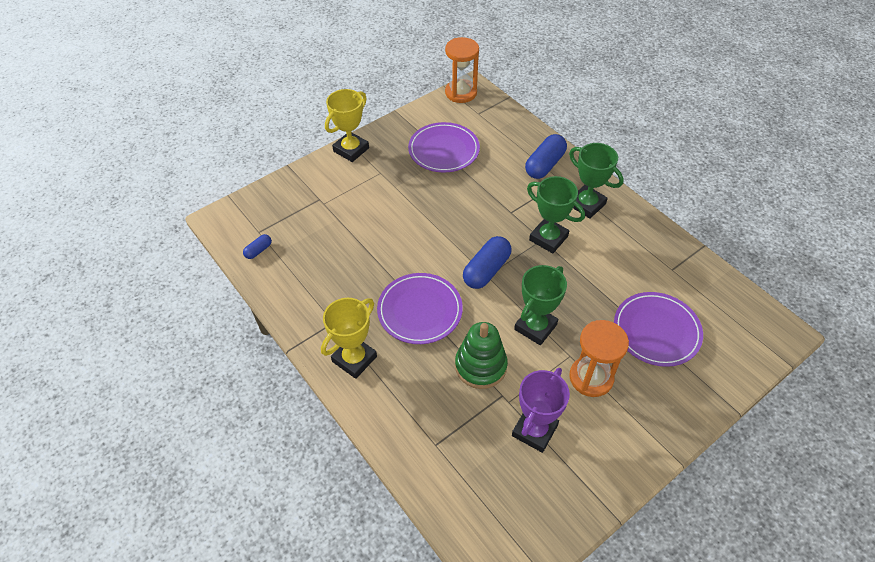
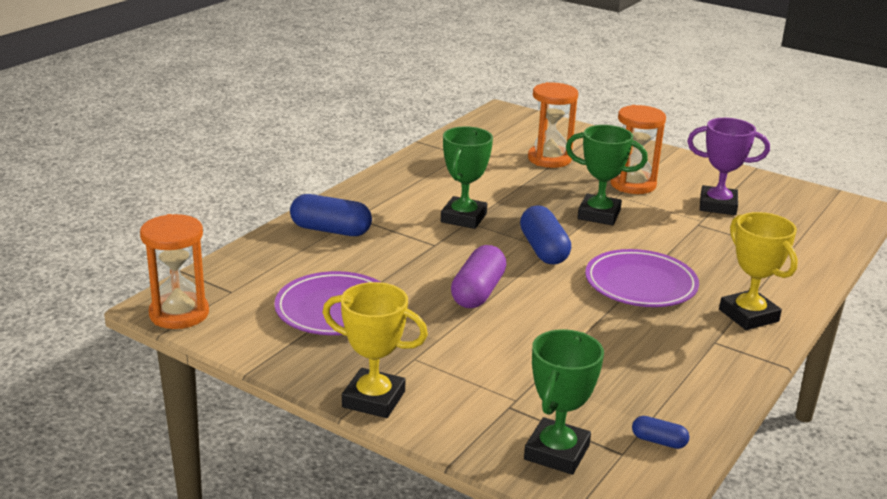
camera: 110 degrees left, 25 degrees down
(354, 359) = (748, 315): yellow trophy -> yellow trophy turned 45 degrees clockwise
(440, 218) = (478, 292): none -> purple capsule
(480, 366) = (677, 238): green stacking toy -> none
(486, 270) = (543, 250): blue capsule -> blue capsule turned 60 degrees clockwise
(586, 204) = (391, 200): green trophy -> green trophy (556, 452)
(656, 331) = (549, 159): purple plate -> orange hourglass

